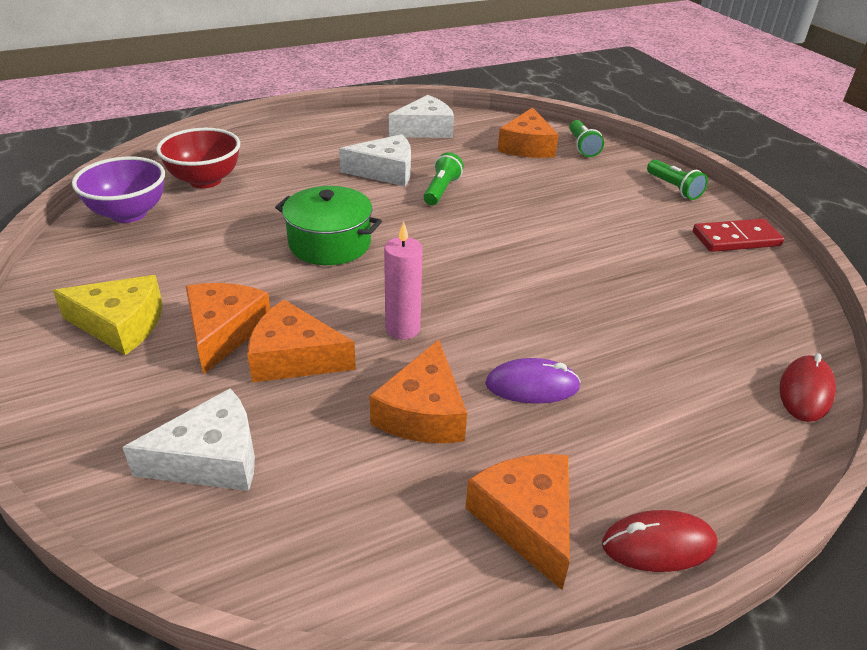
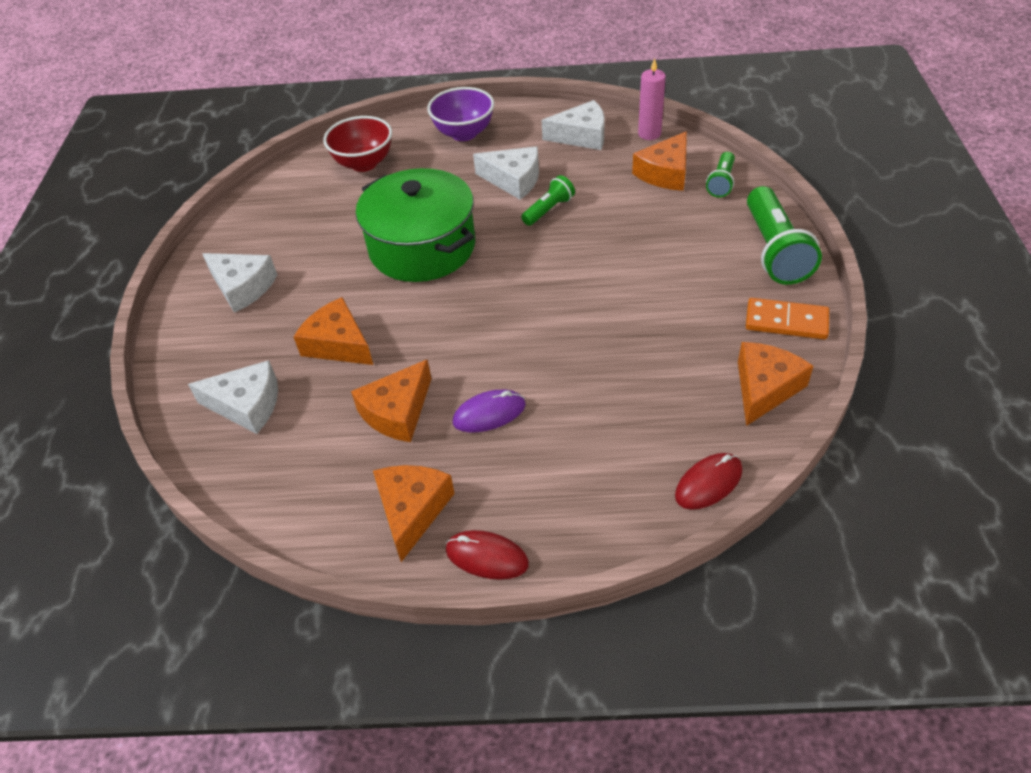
camera: 30 degrees right, 10 degrees up
(121, 324) = (243, 287): yellow cheese -> white cheese
(129, 214) = (293, 187): purple bowl -> purple bowl (464, 133)
(224, 332) = (304, 310): orange cheese -> orange cheese (764, 388)
(330, 243) = (422, 247): green pot -> green pot, size x1.54
(402, 329) = (427, 339): pink candle -> pink candle (649, 134)
(532, 386) = (489, 414): purple mouse -> purple mouse turned 45 degrees counterclockwise
(673, 188) = (774, 250): green flashlight -> green flashlight, size x1.86
(736, 239) = (786, 321): red domino -> orange domino

